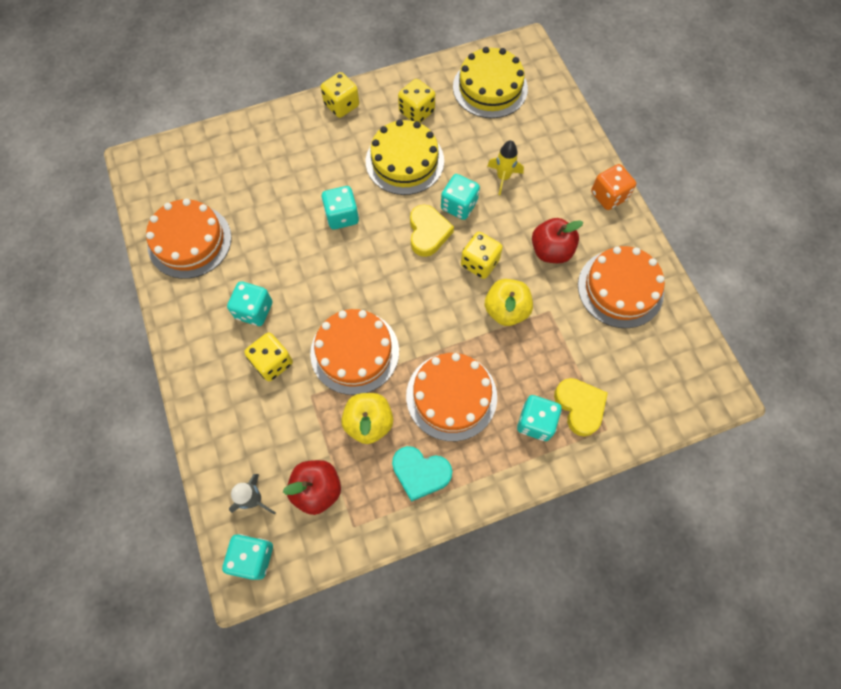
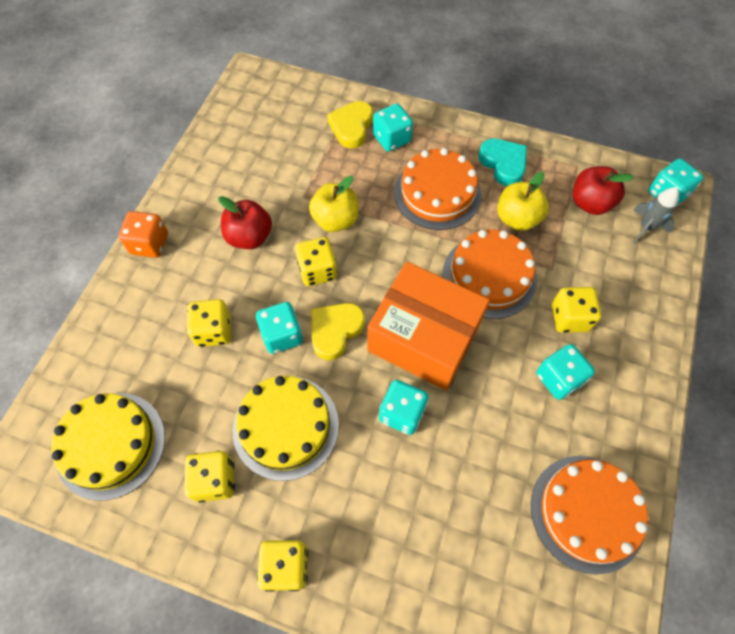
camera: 140 degrees left, 5 degrees down
(366, 271) = (423, 338): none -> orange box
(503, 177) = (214, 331): yellow rocket -> yellow dice
(620, 288) = (233, 173): orange cake -> none

